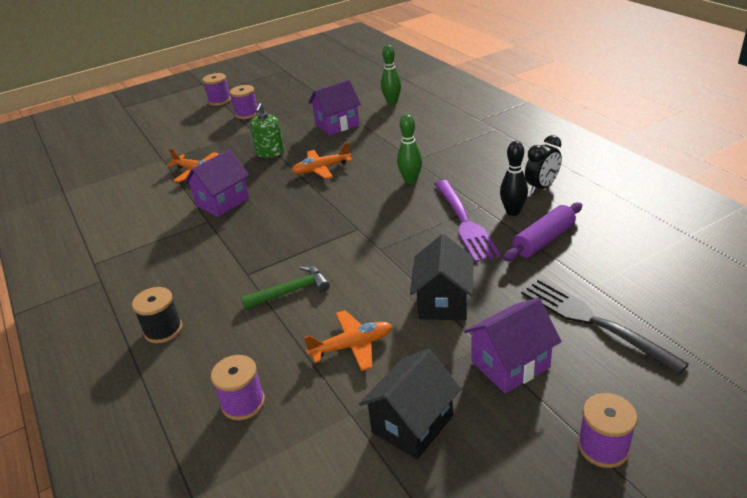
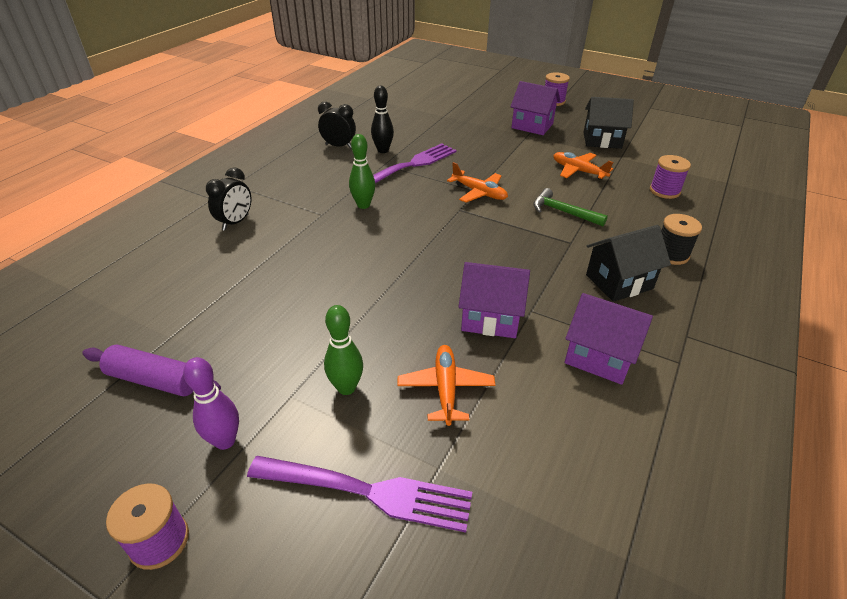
camera: 125 degrees left, 5 degrees up
(178, 141) = (366, 492): none -> purple fork
(247, 114) = (225, 441): purple spool -> purple bowling pin
(270, 153) = (354, 334): green soap dispenser -> none
(321, 169) = (372, 269): orange plane -> orange plane (479, 193)
(337, 125) = (248, 302): purple house -> purple house (599, 357)
(392, 102) = (164, 275): green bowling pin -> green bowling pin (346, 387)
(434, 126) = (235, 222): none -> black clock
(443, 302) = (506, 153): black house -> black house (619, 282)
(543, 240) = (410, 135): purple rolling pin -> purple rolling pin (154, 380)
(594, 322) = (475, 112): black fork -> none

